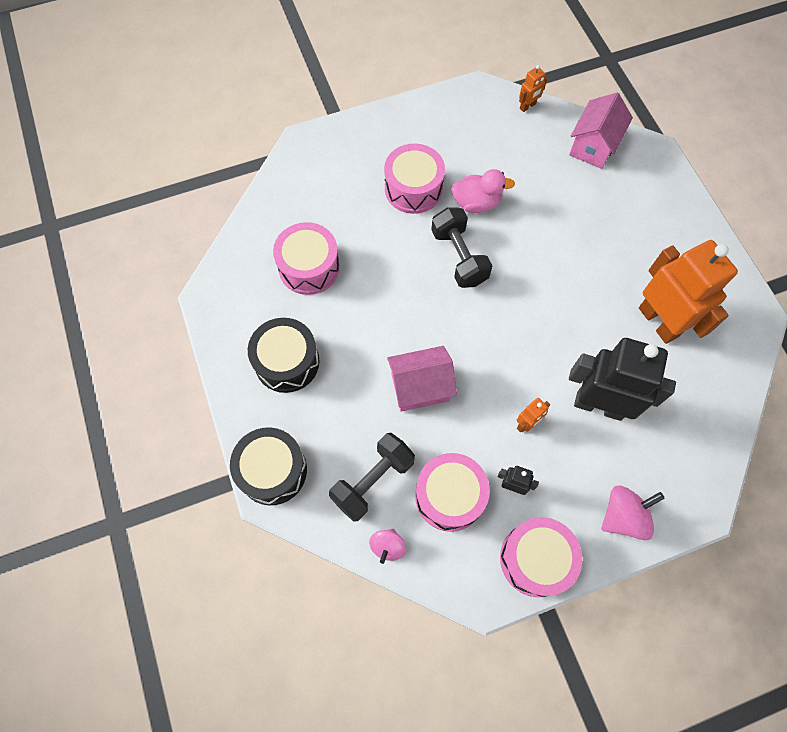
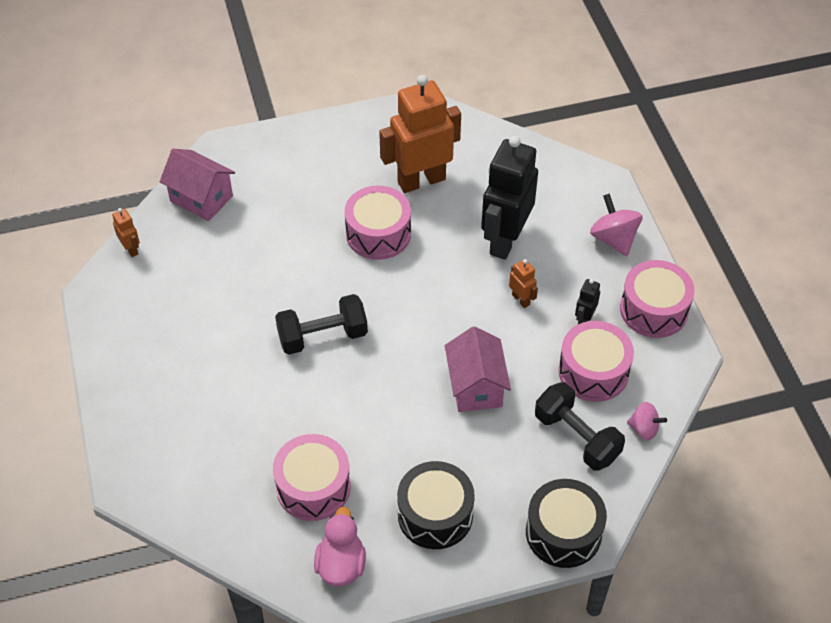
camera: 85 degrees left, 15 degrees down
(413, 188) = (222, 372): pink drum -> pink drum (378, 234)
(476, 203) = (255, 312): pink duck -> pink duck (341, 564)

